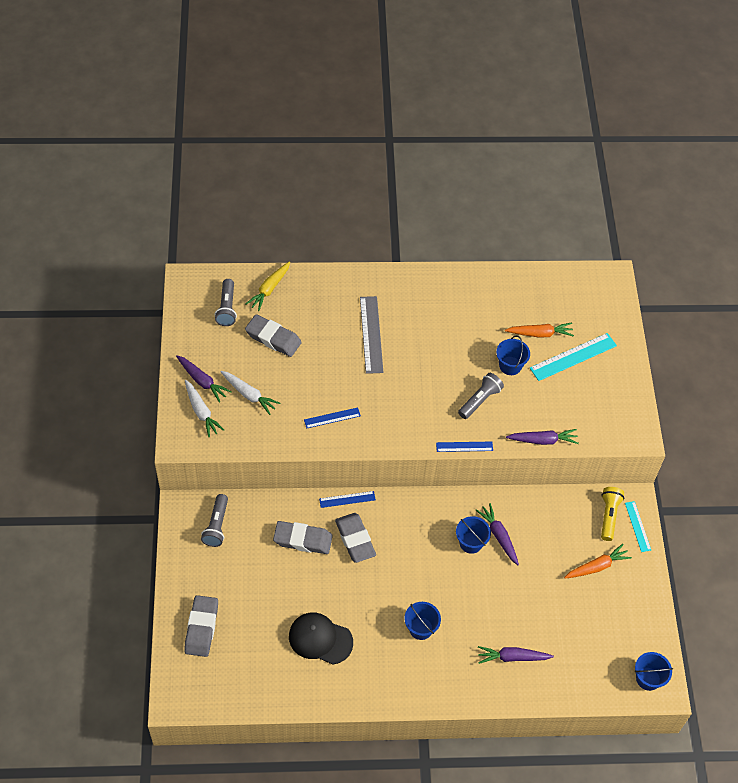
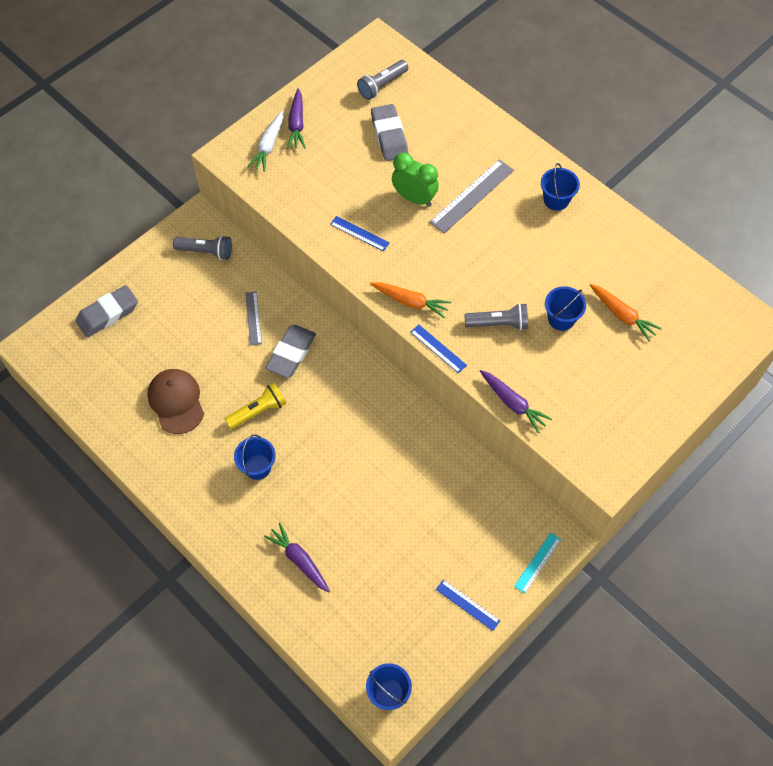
camera: 50 degrees right, 5 degrees up
(217, 526) = (206, 252): grey flashlight -> grey flashlight turned 135 degrees counterclockwise
(249, 395) = (318, 163): white carrot -> none
(269, 289) = (433, 97): yellow carrot -> none
(303, 540) = (253, 318): grey eraser -> grey ruler
(320, 639) = (176, 402): black cap -> brown cap
(338, 366) = (414, 198): none -> green clock
(347, 499) = (323, 318): blue ruler -> blue ruler (467, 605)
(471, 543) = (377, 440): blue bucket -> blue bucket (556, 200)
(499, 536) = (406, 457): purple carrot -> none
(573, 357) = (629, 359): turquoise ruler -> none
(597, 566) = (459, 560): orange carrot -> orange carrot (410, 302)
(609, 516) = (522, 530): yellow flashlight -> yellow flashlight (258, 411)

